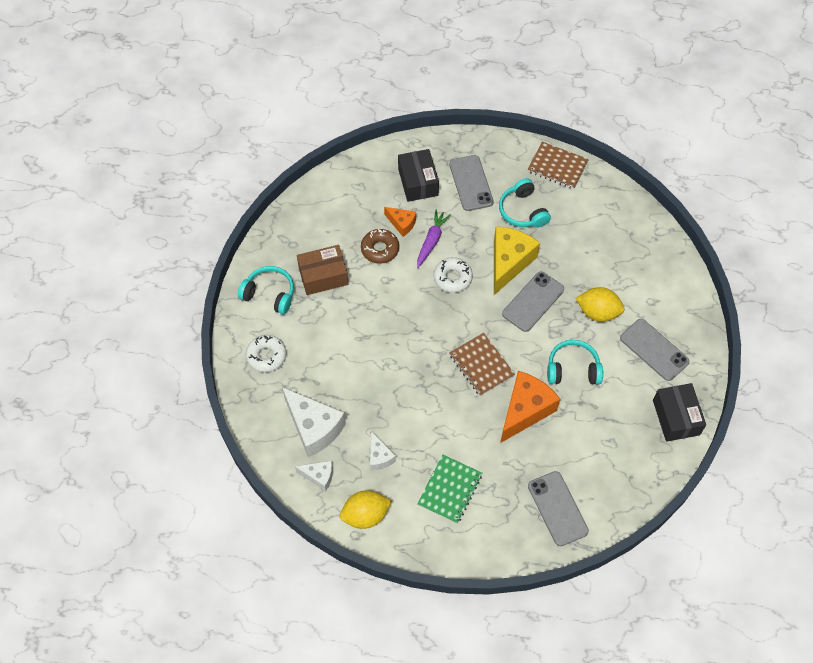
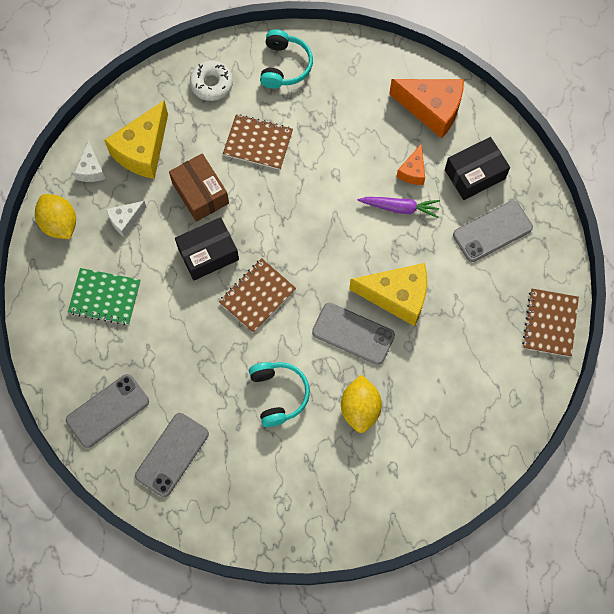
camera: 75 degrees right, 10 degrees up
(314, 428) = (143, 150): white cheese -> yellow cheese
(323, 276) = (321, 110): brown box -> brown box (200, 193)
(338, 332) = (258, 143): none -> brown notebook
(380, 249) = (372, 157): brown donut -> none
(452, 278) = (358, 241): white donut -> none
(523, 211) = (472, 297): turquoise headphones -> none
(525, 410) = (214, 353): orange cheese -> orange cheese (432, 109)
(654, 350) = (328, 481): grey phone -> grey phone (172, 454)
(676, 417) = (247, 520): black box -> black box (208, 254)

